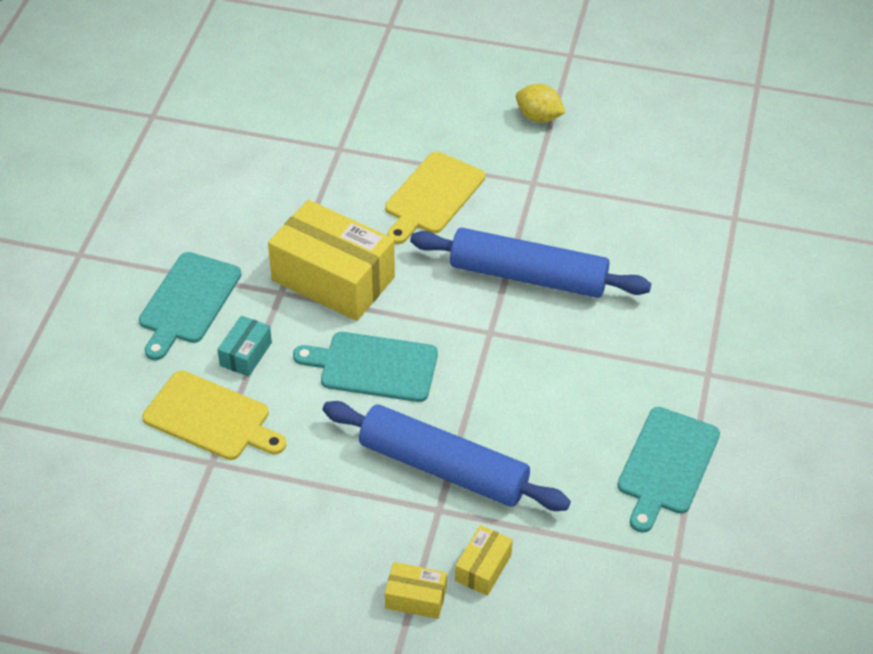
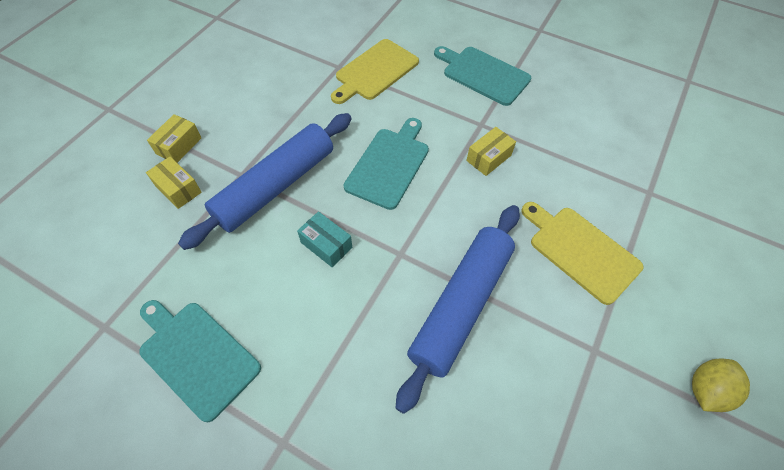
camera: 105 degrees right, 10 degrees up
(246, 354) = (425, 96): turquoise box -> turquoise box (326, 245)
(333, 279) = (488, 158): yellow box -> yellow box, size x0.46

